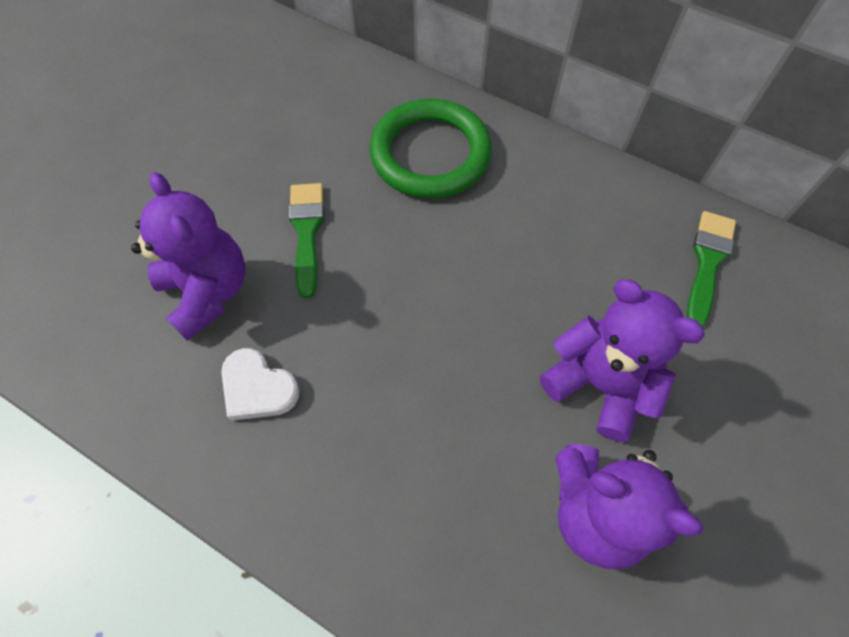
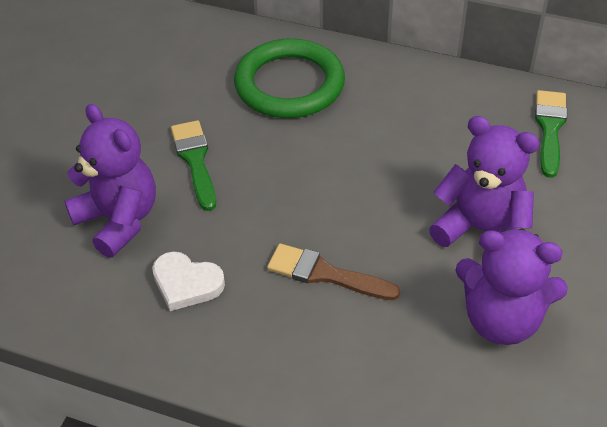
camera: 10 degrees left, 15 degrees down
(411, 407) = (325, 274): none -> brown brush

